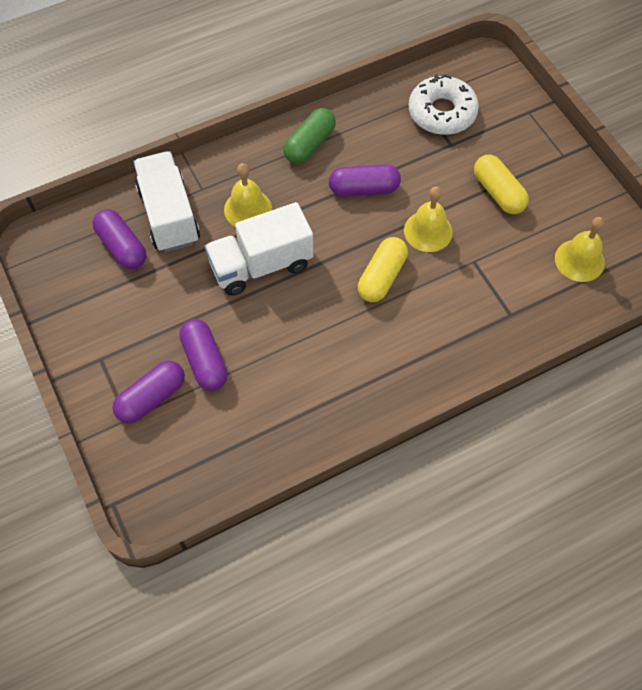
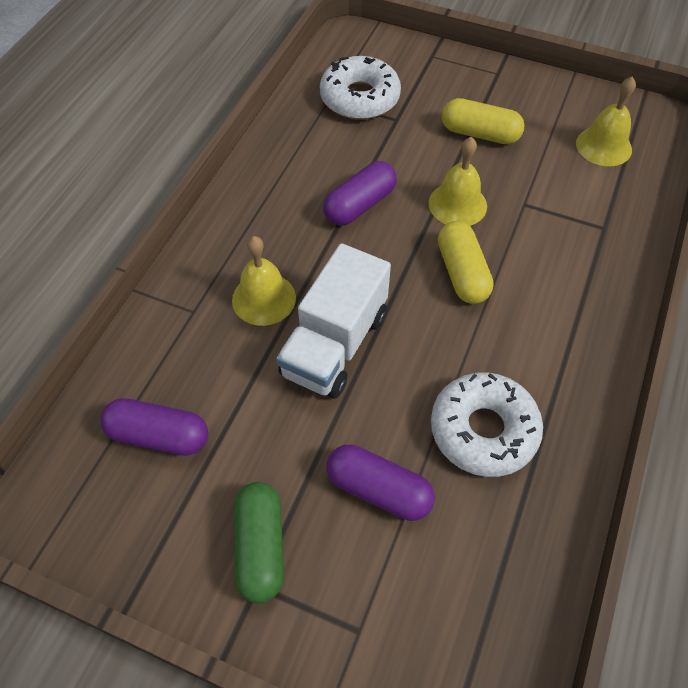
camera: 40 degrees left, 5 degrees down
(151, 398) = (362, 581): purple capsule -> none
(169, 215) = (182, 363): white truck -> none
(294, 375) = (483, 430): none -> white donut
(310, 144) = (265, 198): green capsule -> green capsule (260, 547)

